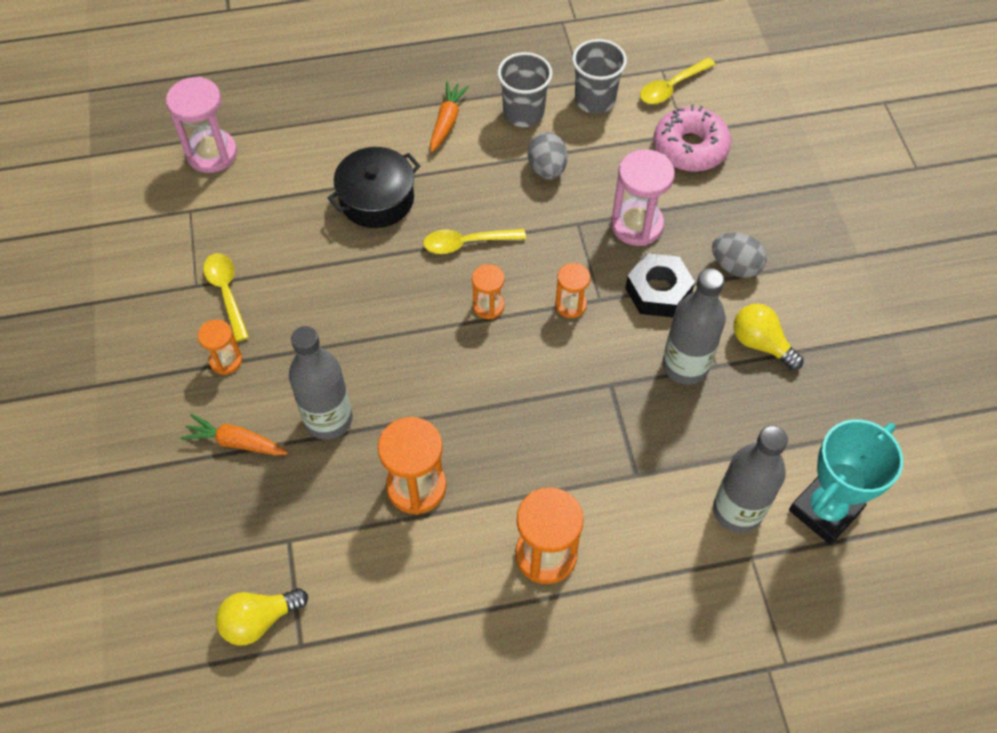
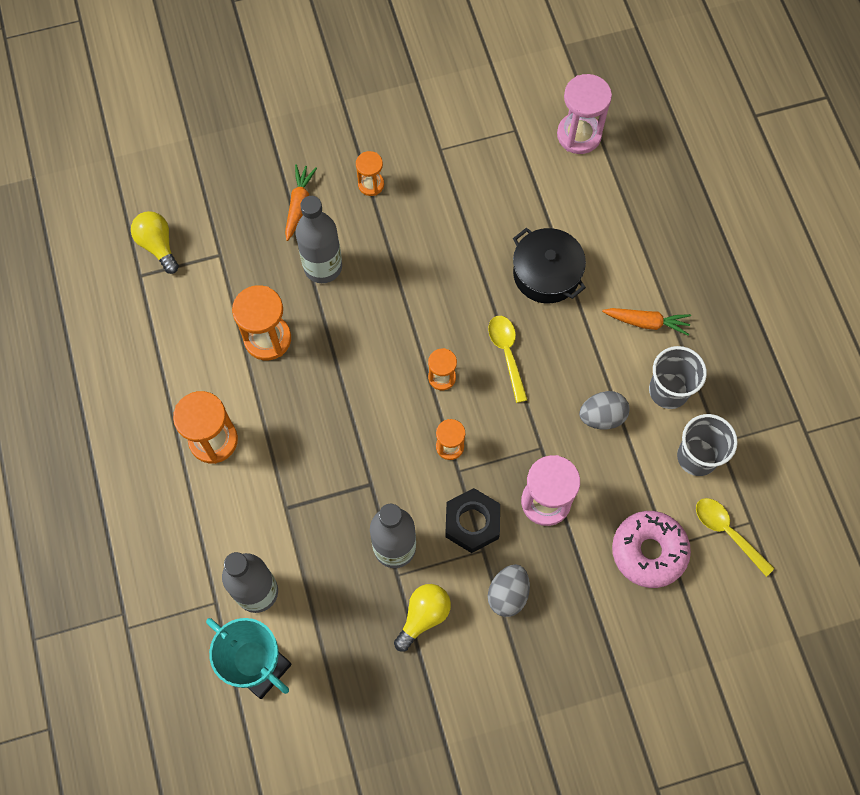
camera: 85 degrees right, 10 degrees up
(226, 293) = (435, 173): yellow spoon -> none

